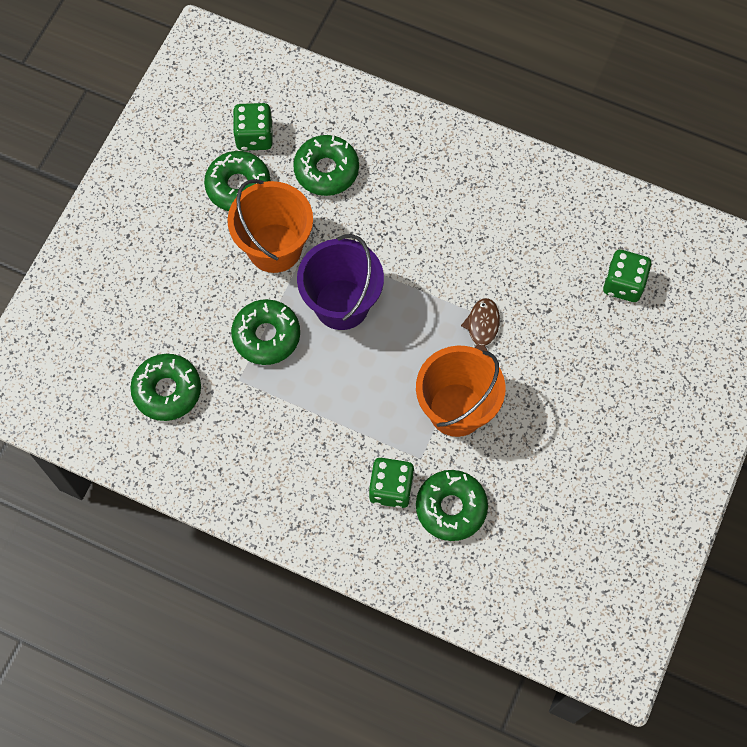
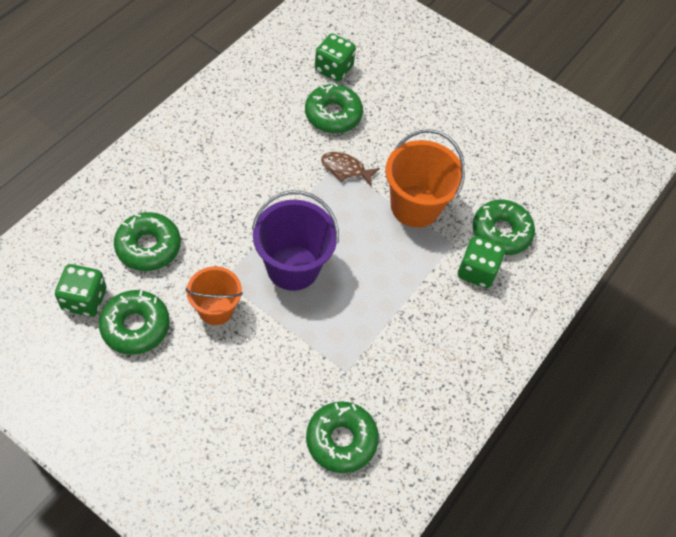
camera: 85 degrees left, 10 degrees down
(266, 336) = (306, 337): green donut -> green donut (333, 115)
(274, 248) = (216, 309): orange bucket -> orange bucket, size x0.64

